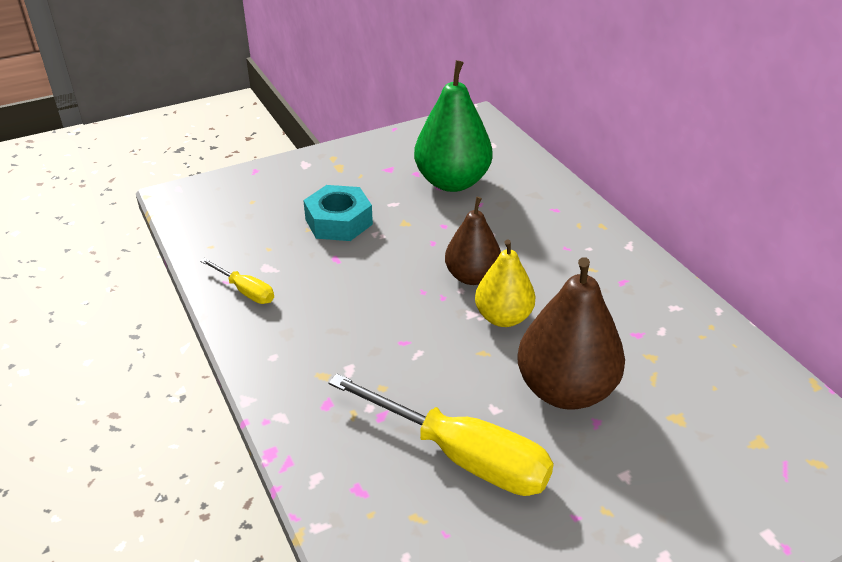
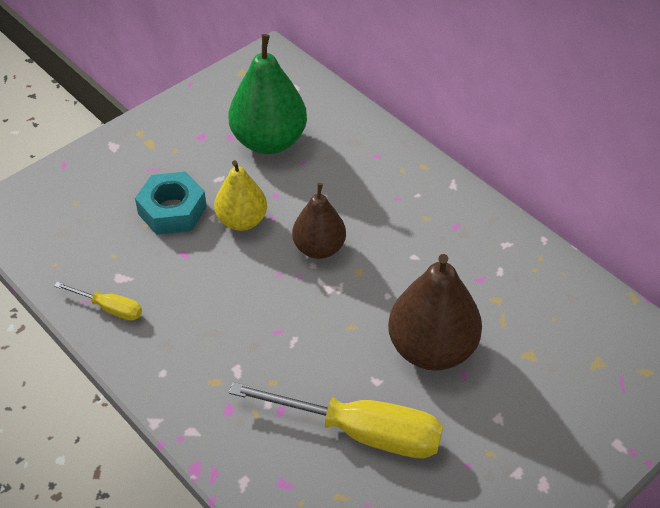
camera: 15 degrees left, 10 degrees up
(503, 317) = (359, 286): yellow pear -> yellow pear (242, 221)

